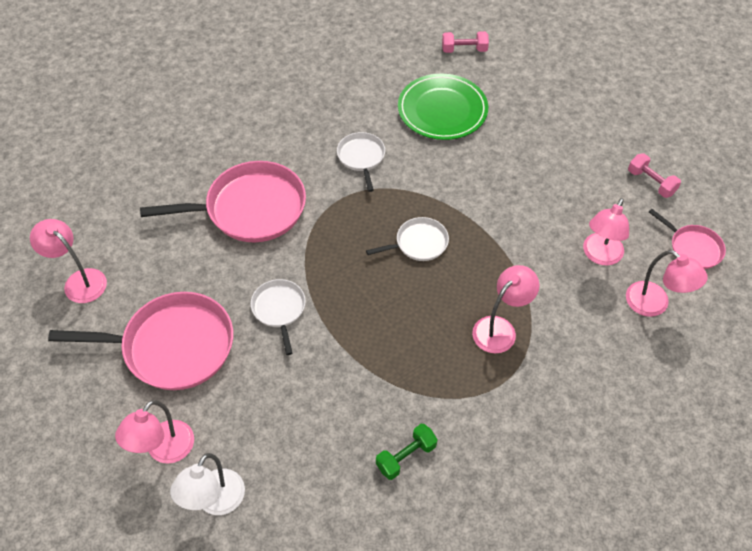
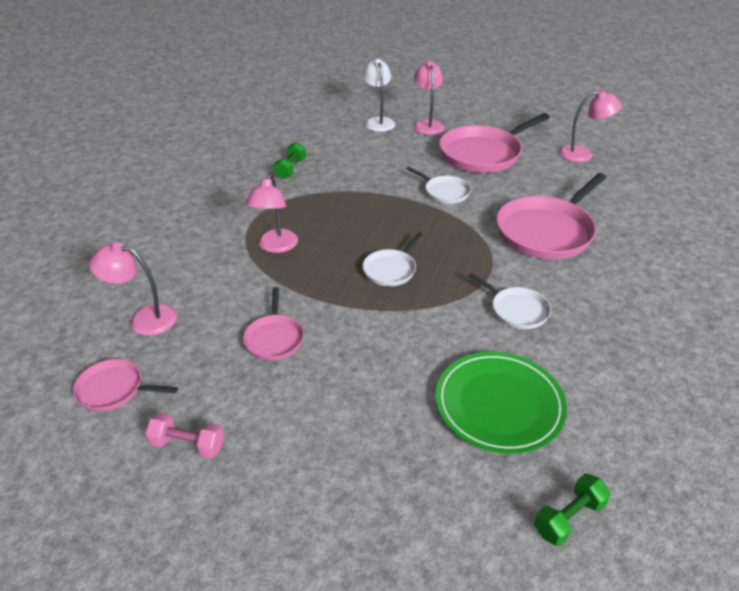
camera: 145 degrees right, 15 degrees down
(464, 50) = (569, 518): pink dumbbell -> green dumbbell
(556, 229) = (274, 338): none -> pink pan
(600, 256) = (216, 335): pink lamp -> none

